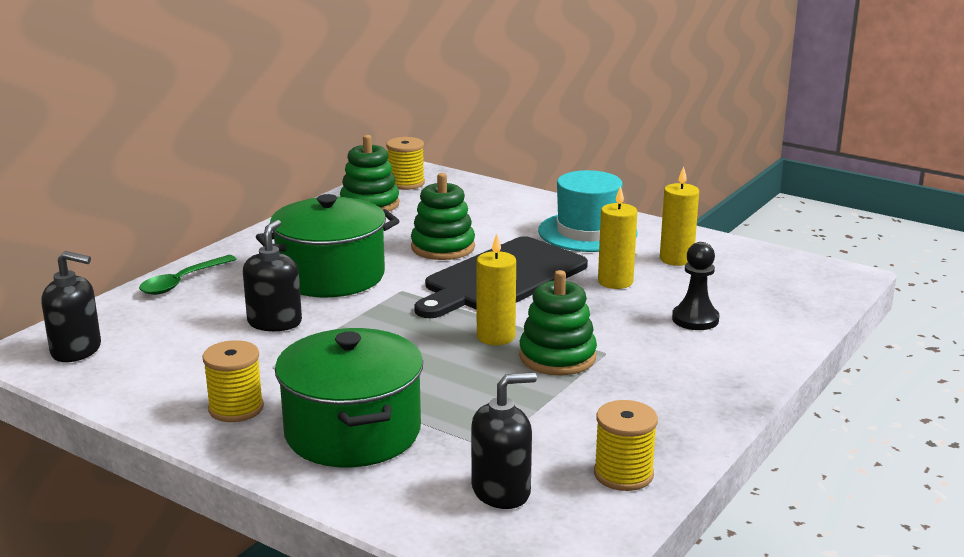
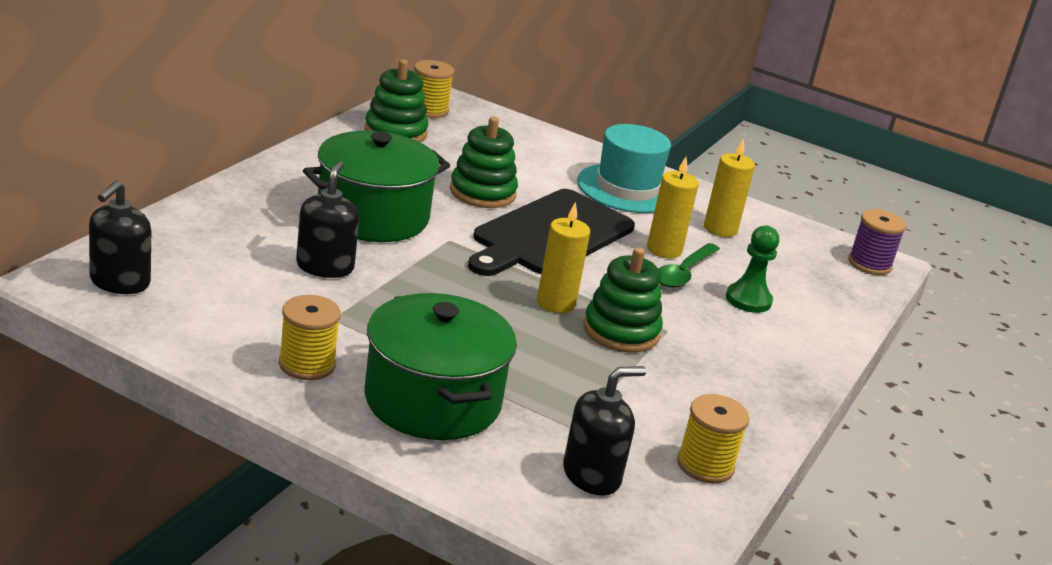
camera: 10 degrees left, 5 degrees up
(76, 350) = (119, 282): black soap dispenser -> black soap dispenser turned 105 degrees clockwise
(182, 282) = (214, 209): green spoon -> green spoon (683, 273)
(695, 319) = (748, 300): black pawn -> green pawn
(829, 278) = (869, 264): none -> purple spool

